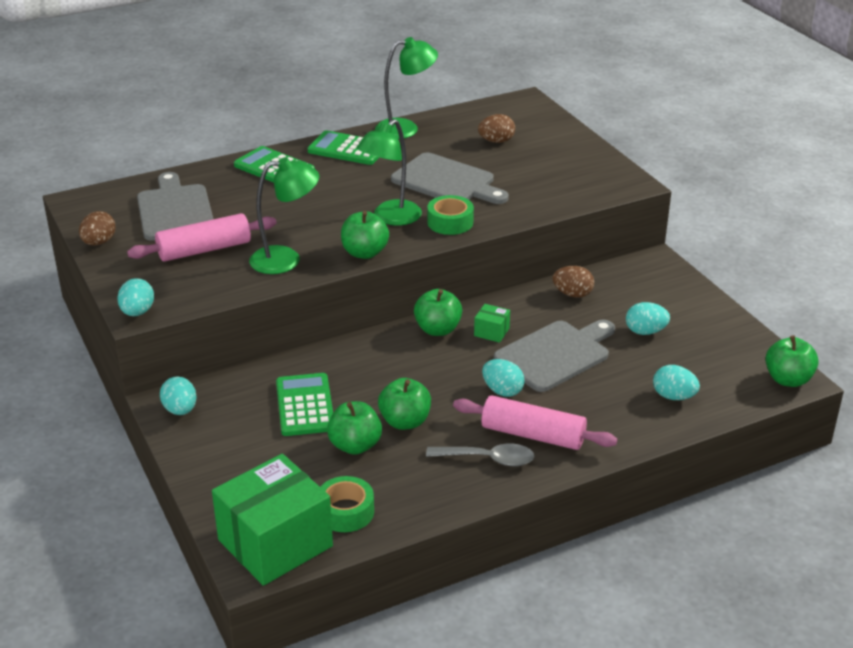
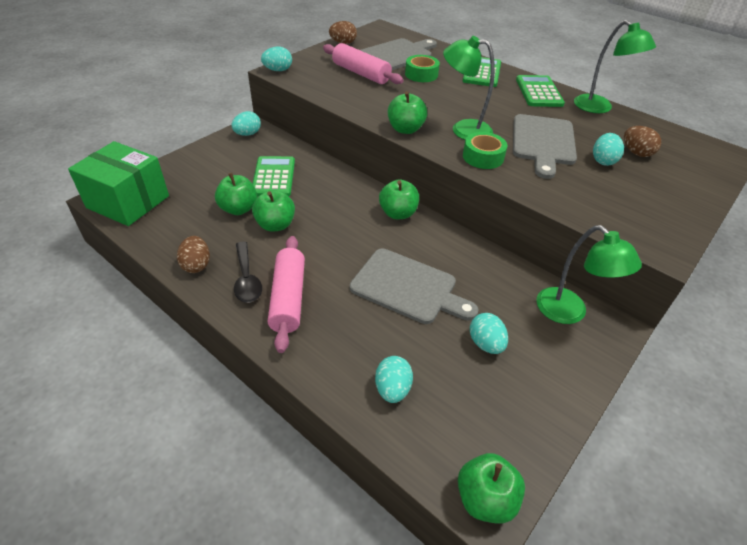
camera: 65 degrees right, 10 degrees up
(286, 259) = (372, 102): green lamp -> green lamp (569, 313)
(305, 405) = (273, 177): green calculator -> green calculator turned 60 degrees counterclockwise
(345, 512) = (165, 223): green tape -> green tape (421, 74)
(488, 459) = (247, 279): grey spoon -> black spoon
(491, 332) = (414, 242): green box -> none
(502, 391) = (338, 267): turquoise egg -> turquoise egg (603, 161)
(572, 294) = (506, 278): brown egg -> brown egg (196, 265)

